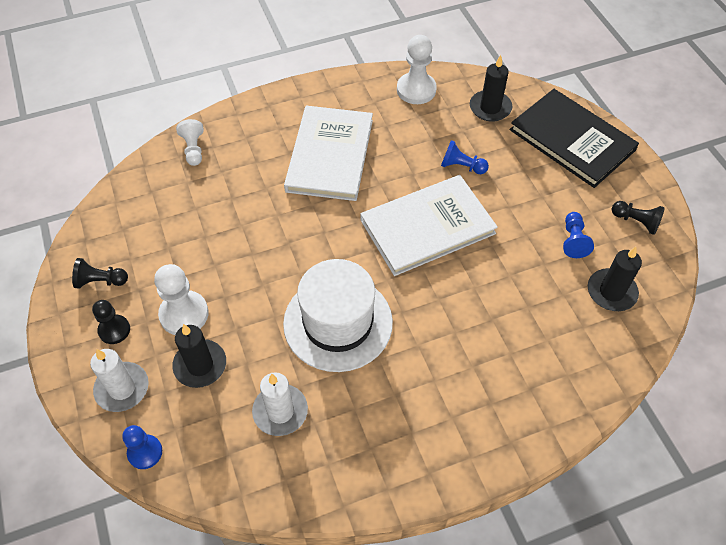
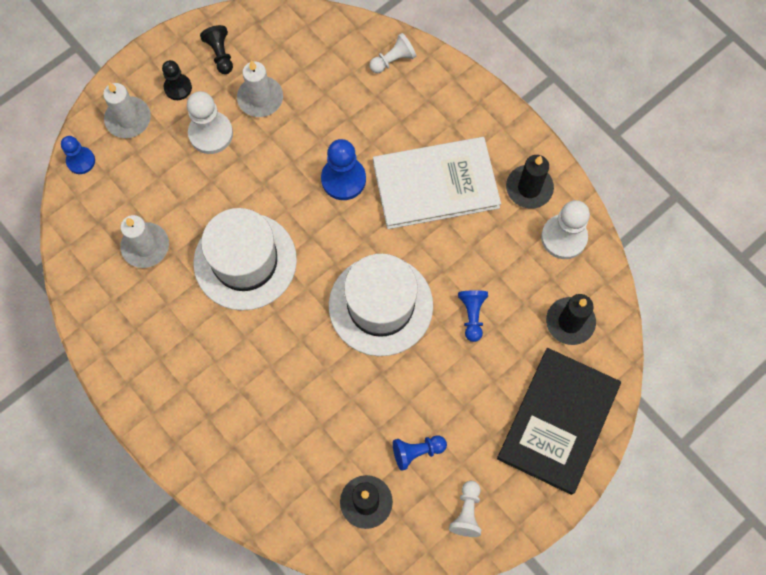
camera: 70 degrees right, 15 degrees up
(170, 261) = (260, 98): none -> white candle
(200, 365) = (167, 167): black candle -> black candle (529, 188)
(291, 219) = (343, 179): none -> blue pawn
(427, 227) = (380, 305): white book -> white hat
(636, 222) = (467, 512): black pawn -> white pawn

